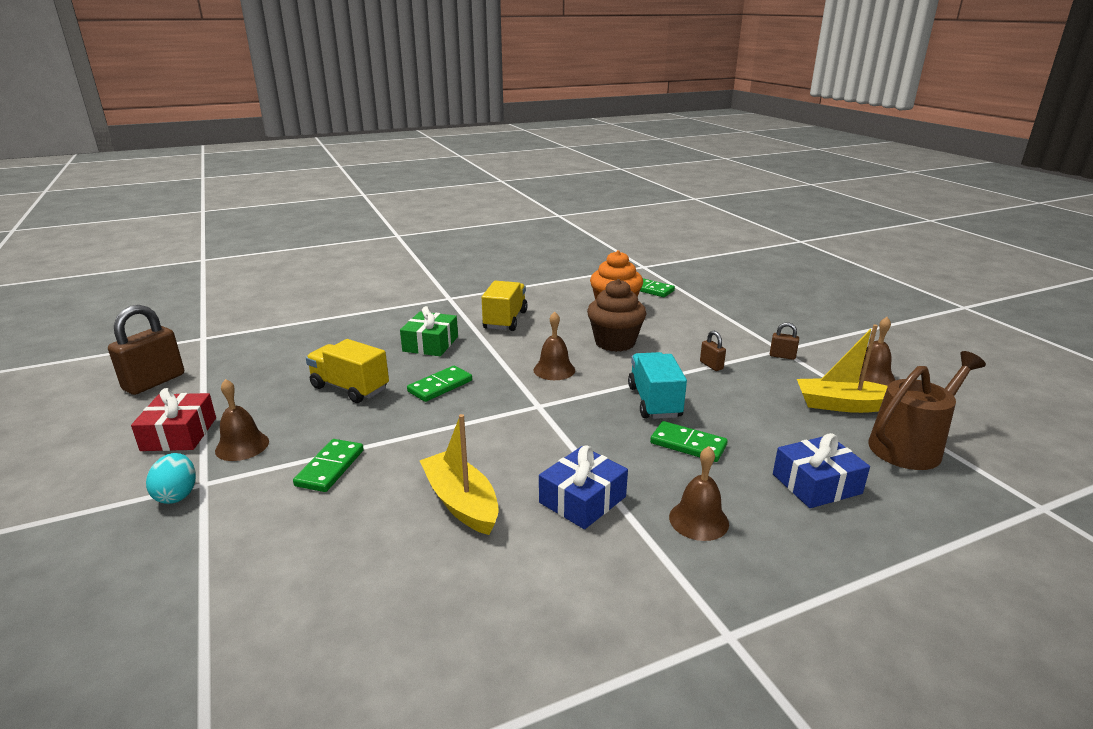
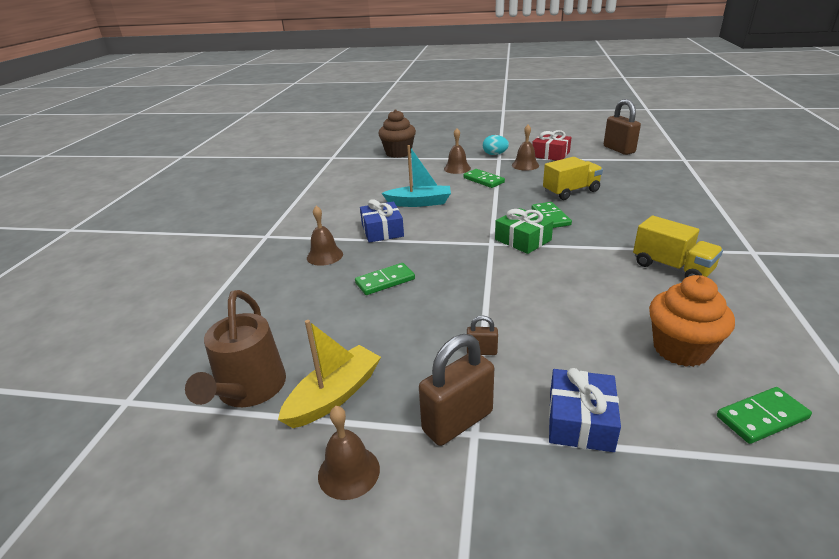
camera: 125 degrees right, 5 degrees up
(430, 344) = (630, 225): green gift -> green gift (523, 240)
(461, 502) = (419, 203): yellow boat -> turquoise boat
(554, 370) = (542, 263): brown bell -> brown bell (457, 168)
(615, 342) = (577, 312): brown cupcake -> brown cupcake (398, 153)
(654, 402) = (450, 290): turquoise truck -> none
(782, 356) = (457, 421): brown padlock -> brown padlock, size x2.08
(816, 484) = (289, 310): blue gift -> blue gift (580, 421)

